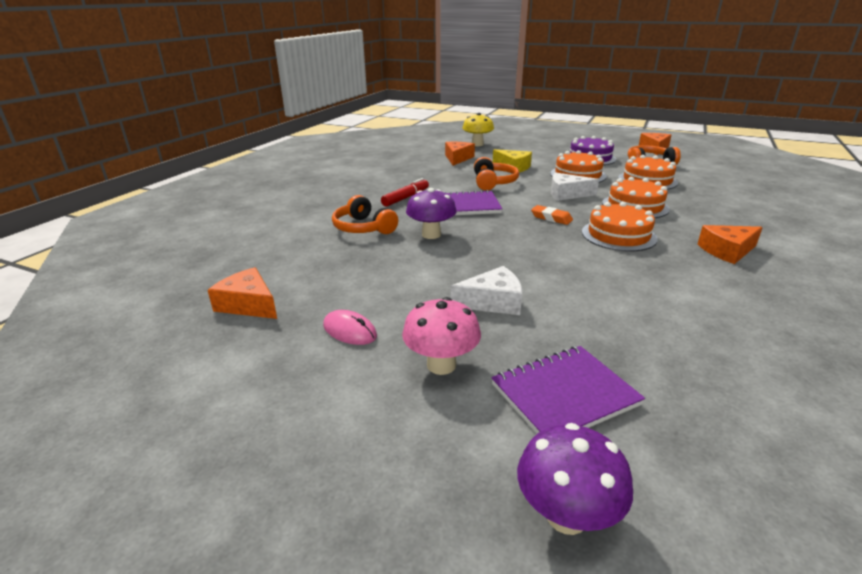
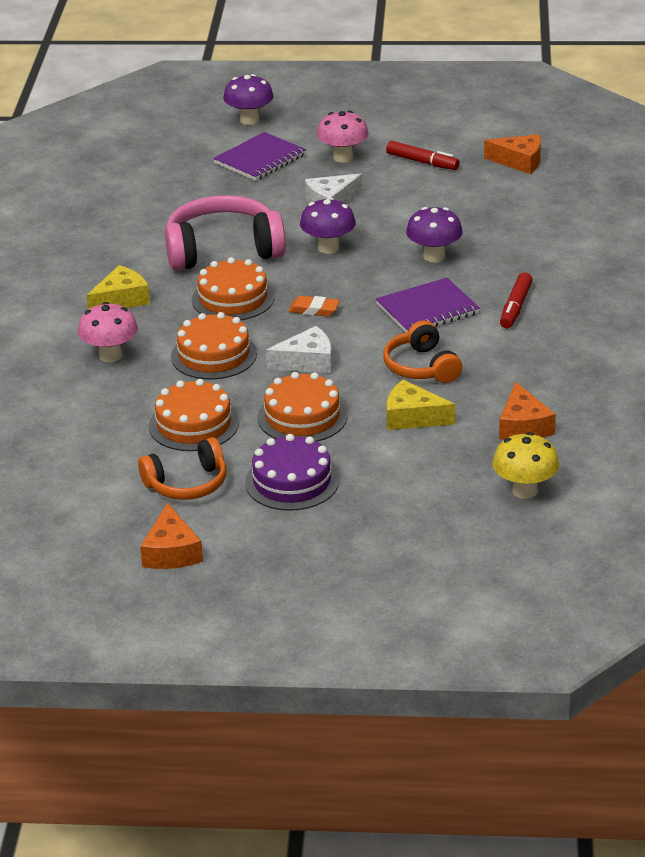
camera: 160 degrees right, 5 degrees up
(349, 331) = (422, 162): pink mouse -> red marker
(363, 228) = (515, 249): orange headphones -> none
(519, 257) = (328, 248): none -> purple mushroom
(627, 275) = (223, 250): none -> pink headphones
(720, 217) = (110, 355): none -> pink mushroom
(727, 251) = (121, 299): orange cheese -> yellow cheese

